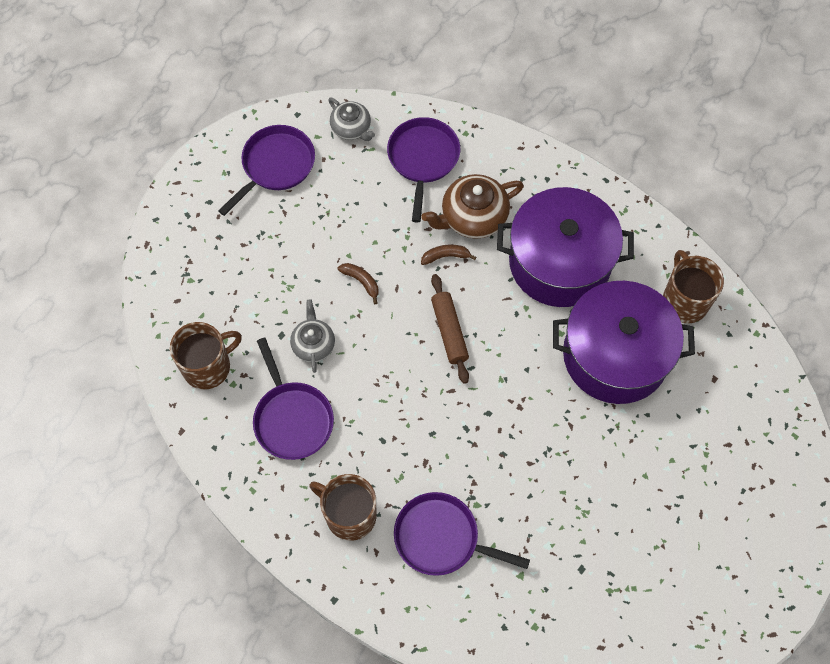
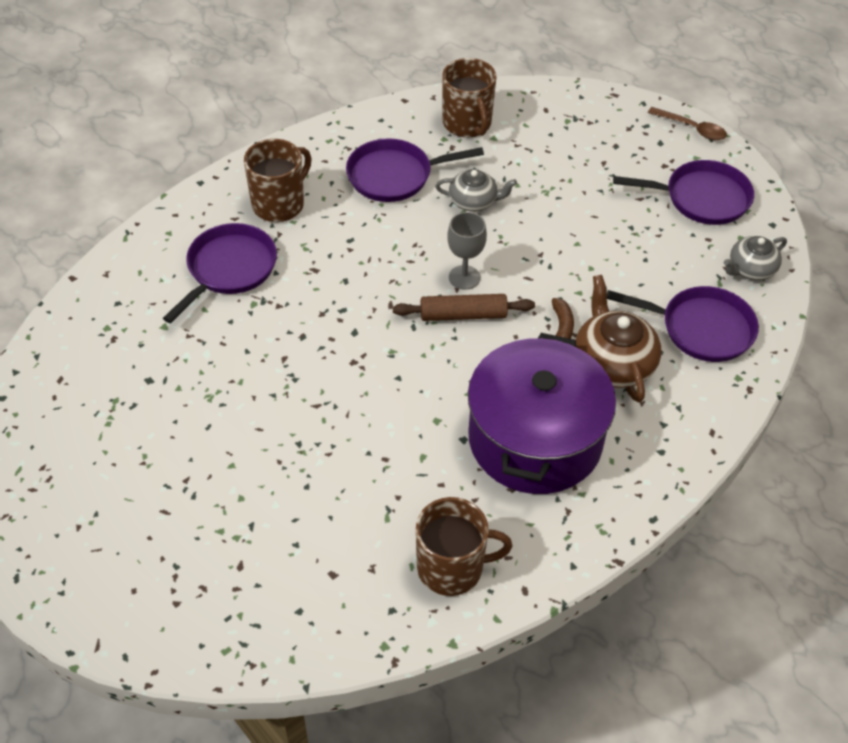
camera: 100 degrees right, 15 degrees down
(186, 177) = (692, 128): none -> brown spoon
(275, 166) = (702, 198): purple pan -> purple pan turned 45 degrees counterclockwise
(361, 281) = (541, 249): brown banana -> none
(407, 337) = (464, 277): none -> grey goblet
(615, 355) = (393, 470): purple pot -> none

